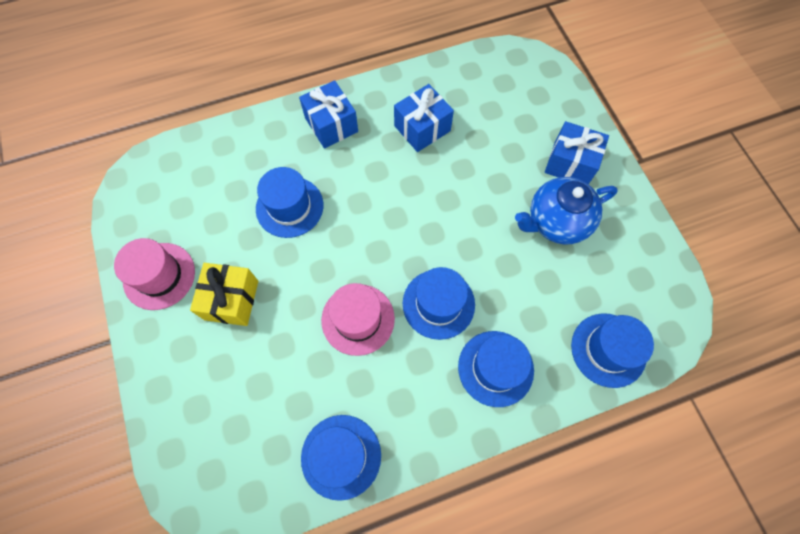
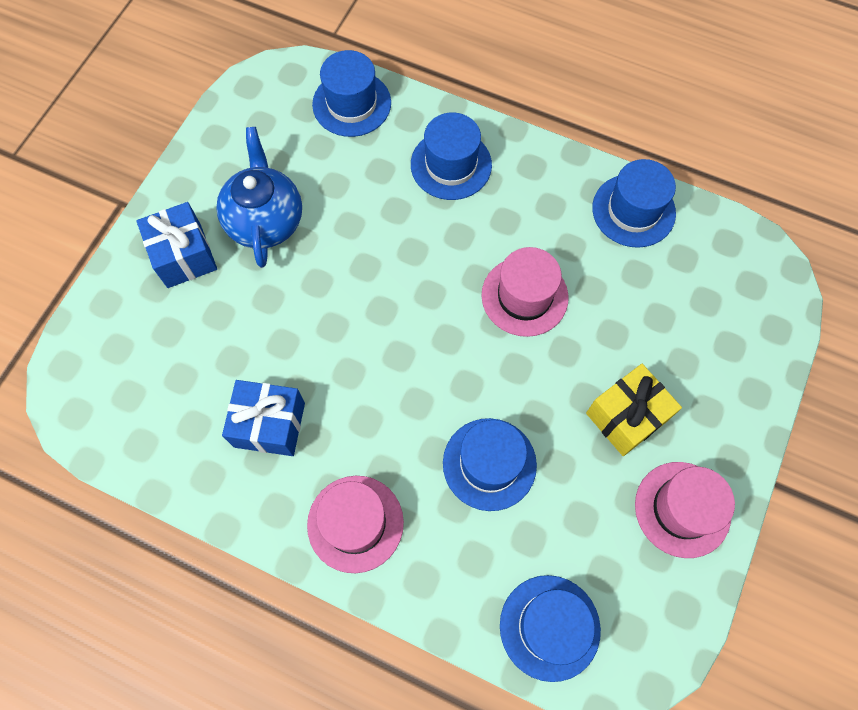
camera: 135 degrees left, 0 degrees up
(331, 125) = (355, 523): blue gift -> pink hat
(438, 304) = (443, 247): blue hat -> blue hat (549, 627)
(556, 222) = (265, 220): blue teapot -> blue teapot turned 120 degrees counterclockwise

